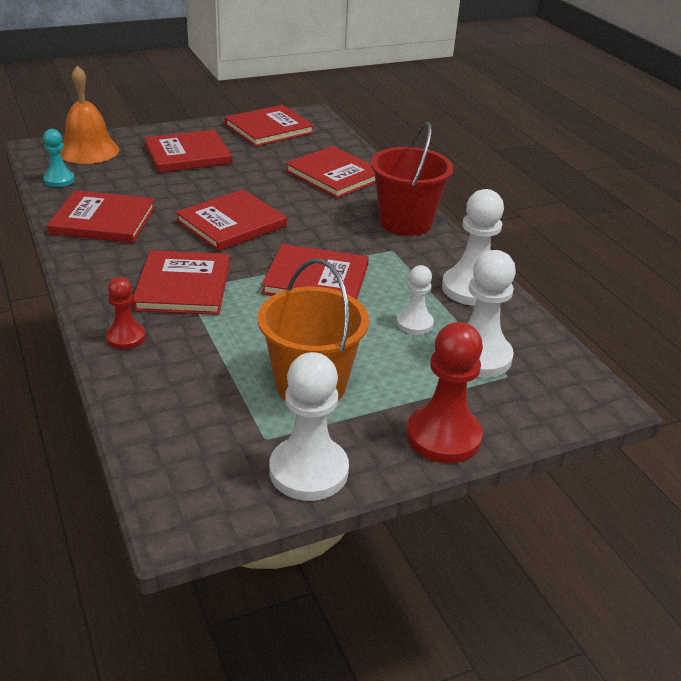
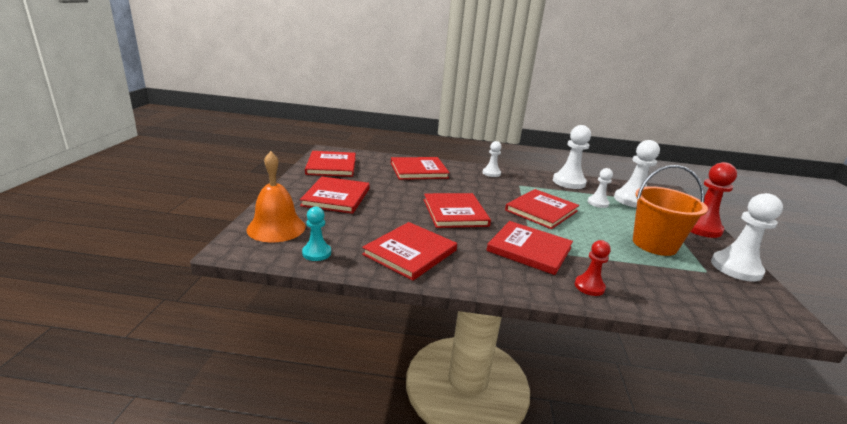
camera: 60 degrees left, 10 degrees down
(405, 222) = (491, 173): red bucket -> white pawn

